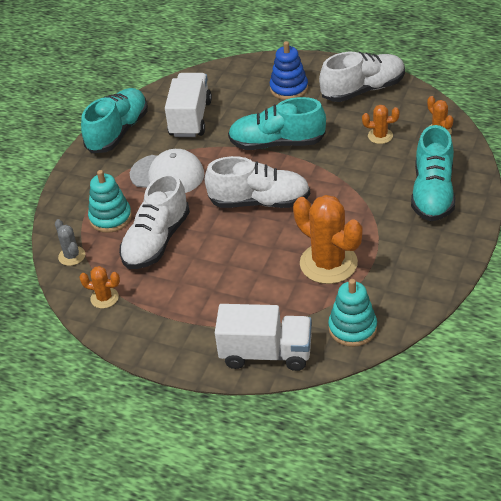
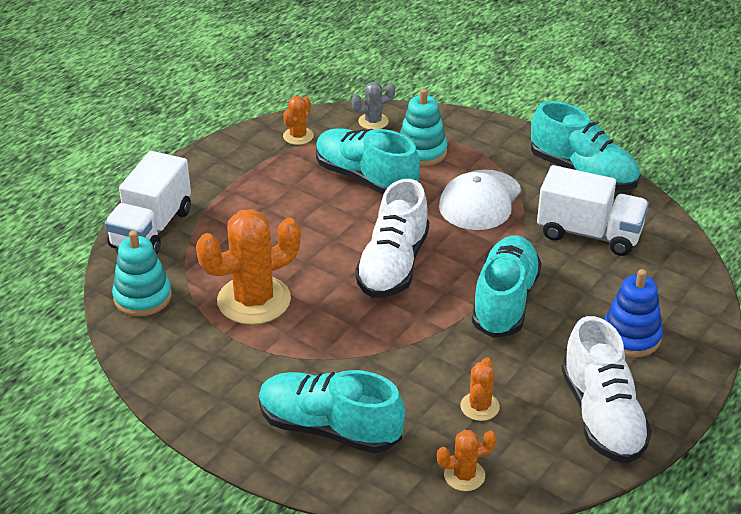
camera: 100 degrees right, 5 degrees down
(156, 241) = (365, 178): white shoe -> turquoise shoe

